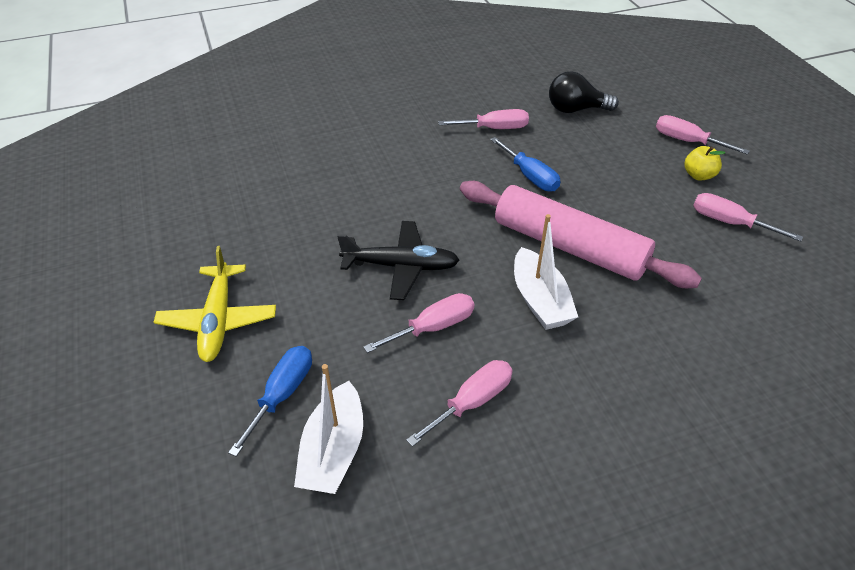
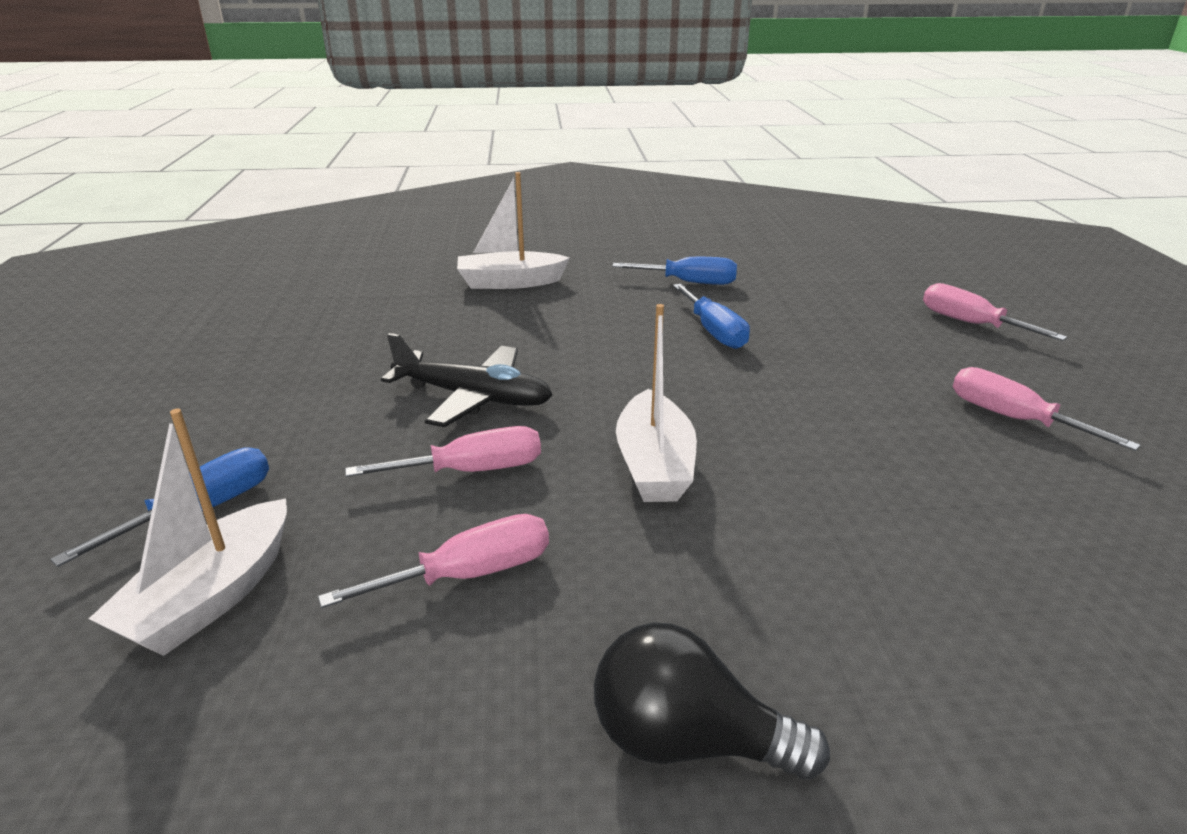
camera: 15 degrees right, 15 degrees down
(218, 320) = (191, 417): yellow plane -> none
(366, 148) = (510, 282): none -> white boat
(494, 128) = (689, 282): pink screwdriver -> blue screwdriver
(569, 246) = (733, 410): pink rolling pin -> none
(575, 109) = (813, 277): black light bulb -> black light bulb (688, 740)
(698, 175) = (976, 360): yellow apple -> none

